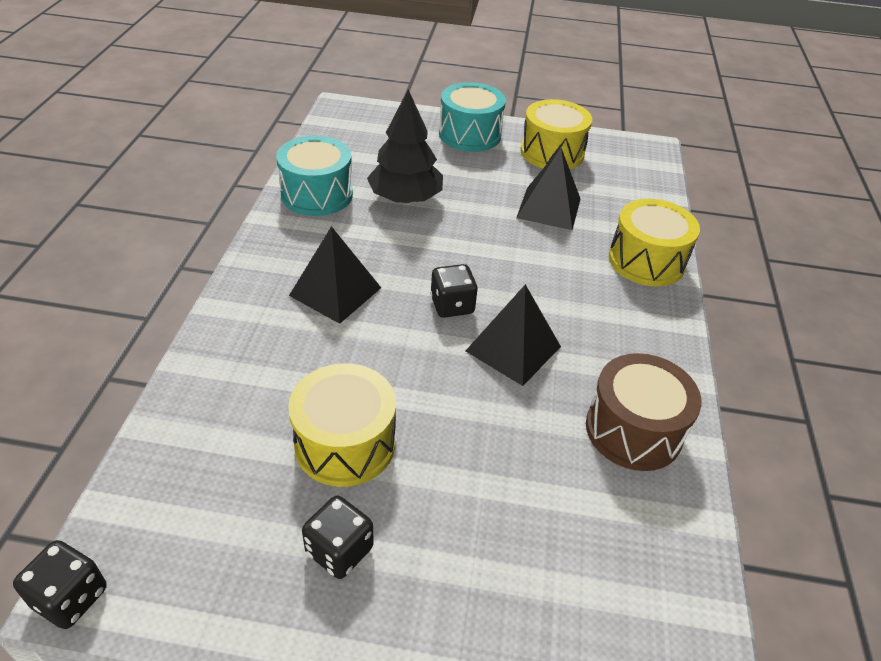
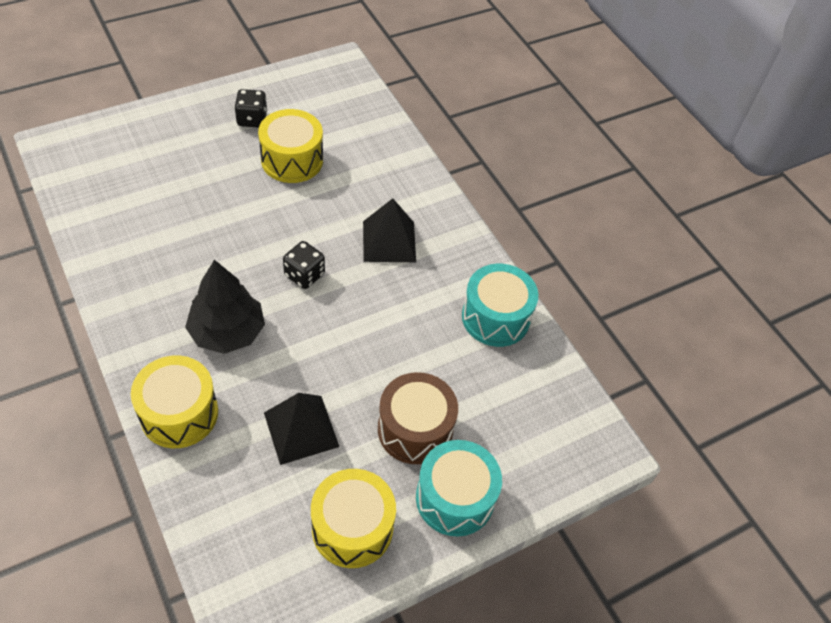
camera: 140 degrees right, 10 degrees up
(70, 597) = (343, 58): black dice -> none
(405, 198) = (428, 359): black tree -> black tree (227, 332)
(513, 348) = (239, 265): black pyramid -> none
(633, 430) = (131, 250): brown drum -> brown drum (415, 429)

